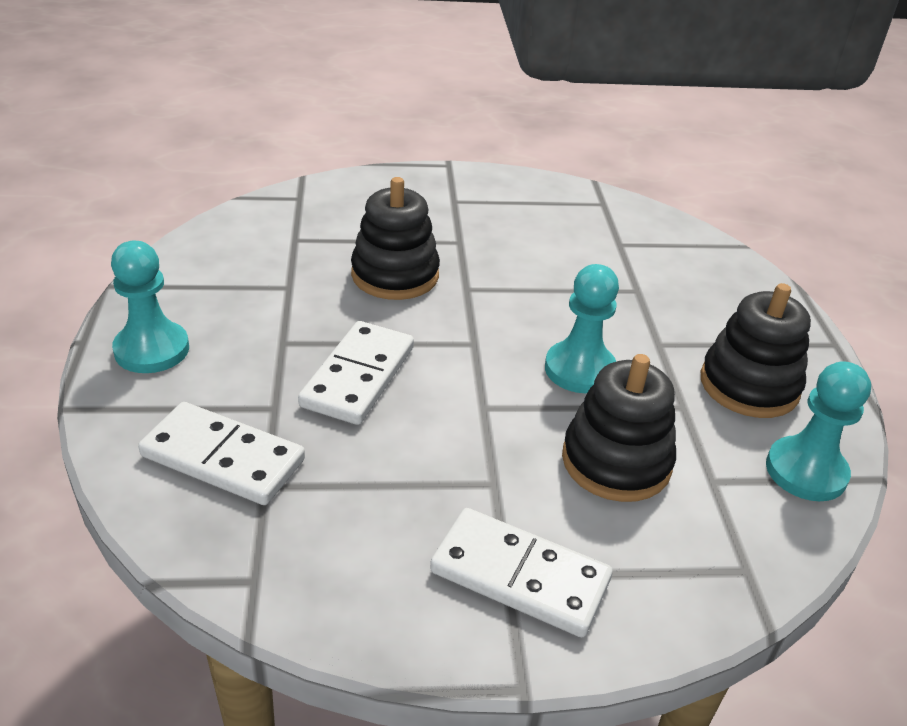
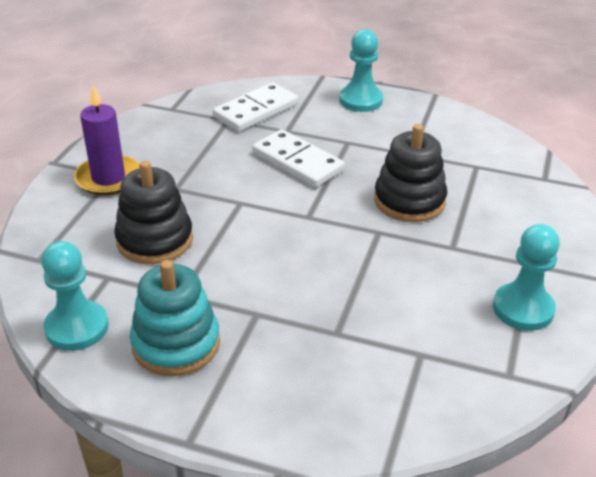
camera: 115 degrees right, 0 degrees up
(519, 576) = (108, 178): white domino -> purple candle
(579, 369) = (250, 256): turquoise pawn -> turquoise pawn (523, 309)
(749, 385) = (176, 344): black stacking toy -> turquoise stacking toy

